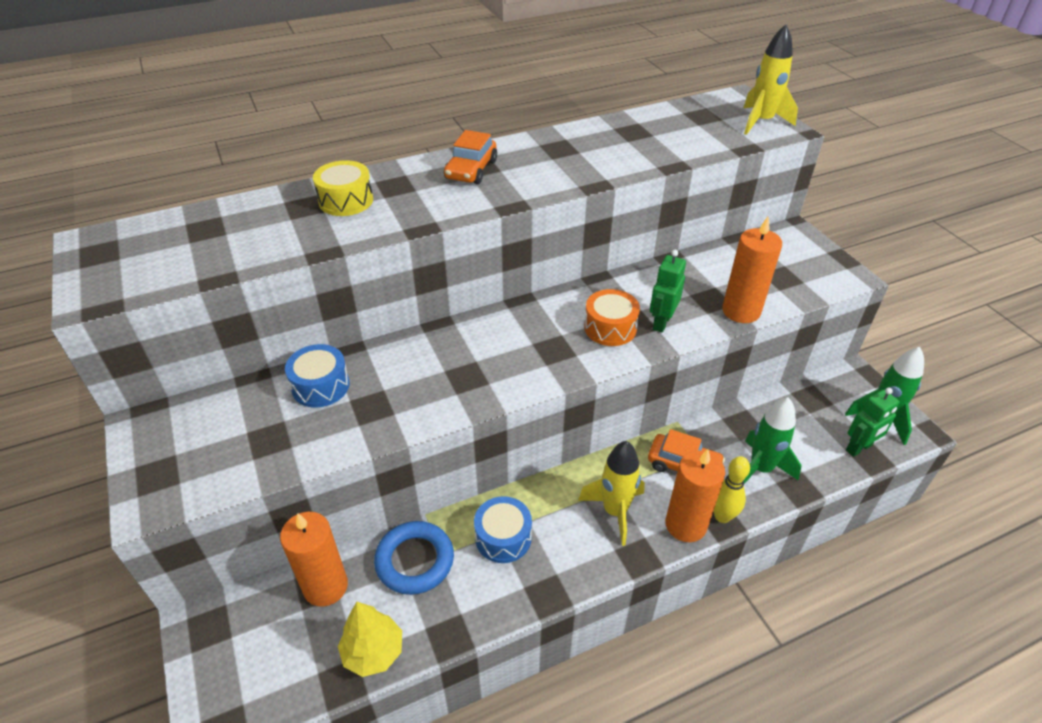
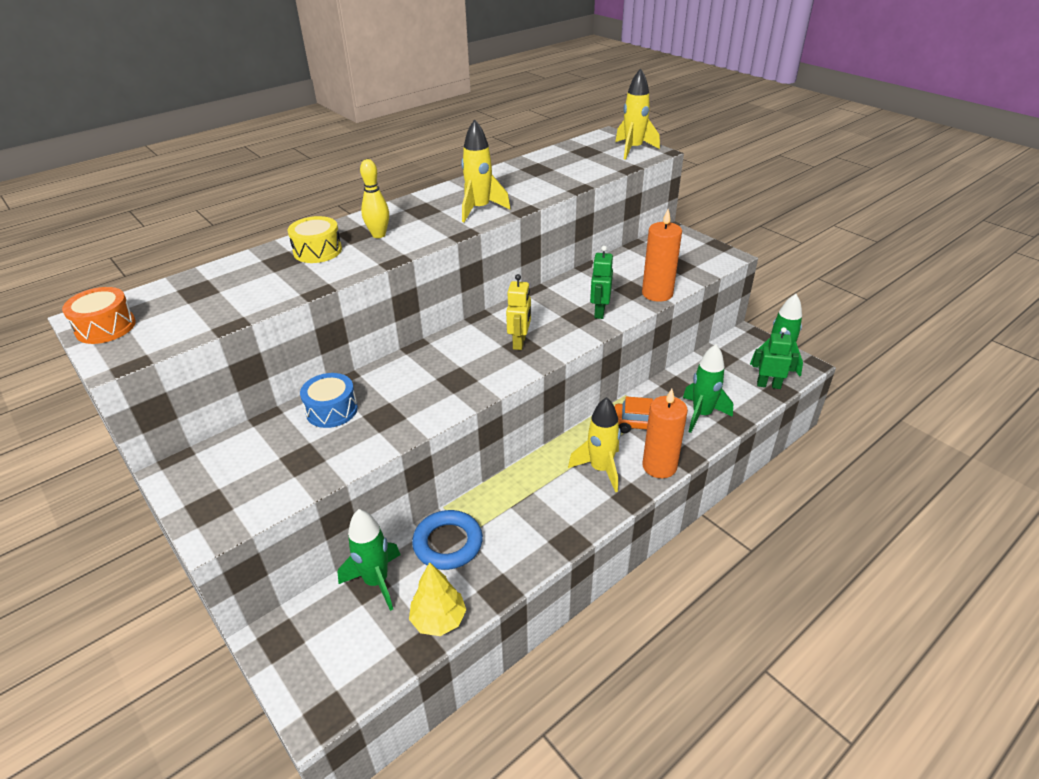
camera: 15 degrees left, 5 degrees down
(325, 586) = (376, 581): orange candle -> green rocket
(471, 170) = (416, 213): orange car -> none
(503, 537) = (516, 509): blue drum -> none
(544, 176) = (479, 209): none -> yellow rocket
(554, 344) = (519, 342): none -> yellow robot
(610, 328) = (560, 323): orange drum -> orange drum (105, 327)
(722, 516) = (685, 454): yellow bowling pin -> yellow bowling pin (379, 235)
(859, 448) = (768, 385): green robot -> green robot turned 120 degrees counterclockwise

